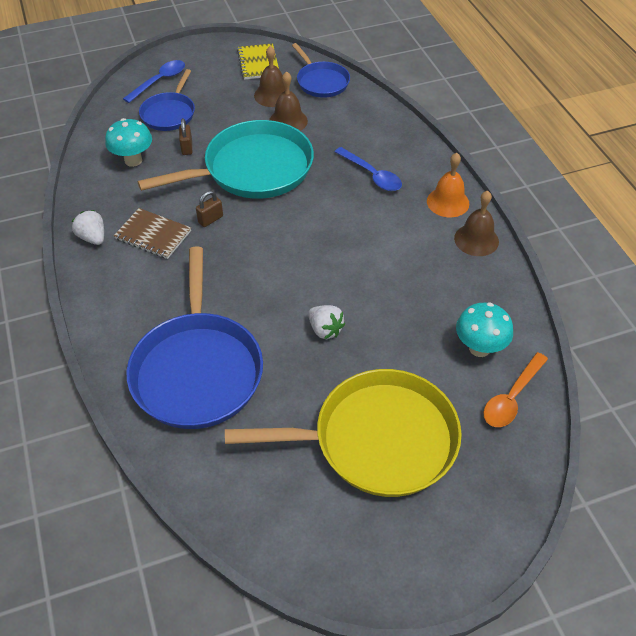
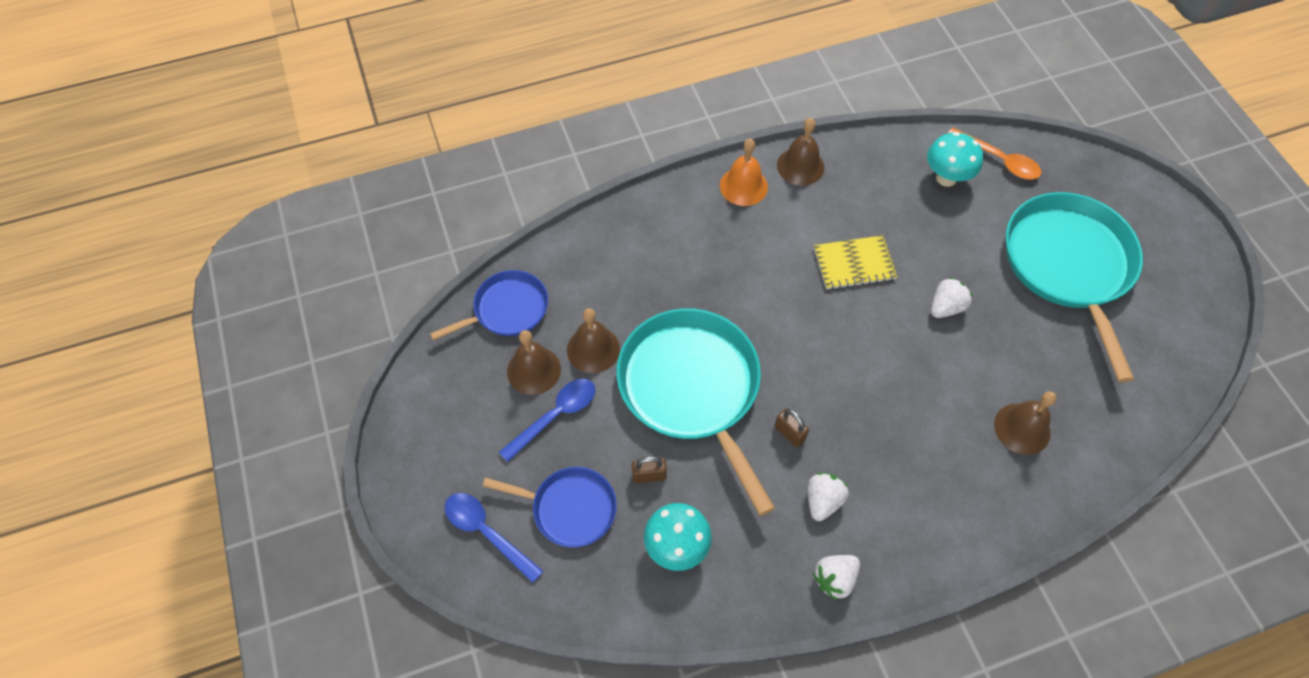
camera: 90 degrees left, 10 degrees up
(153, 235) = (823, 500): brown notebook -> white strawberry
(197, 370) = (1022, 428): blue pan -> brown bell
(258, 63) = (453, 392): yellow notebook -> yellow notebook (854, 264)
(372, 175) = (700, 256): blue spoon -> blue spoon (555, 416)
(377, 439) = (1068, 265): yellow pan -> turquoise pan

